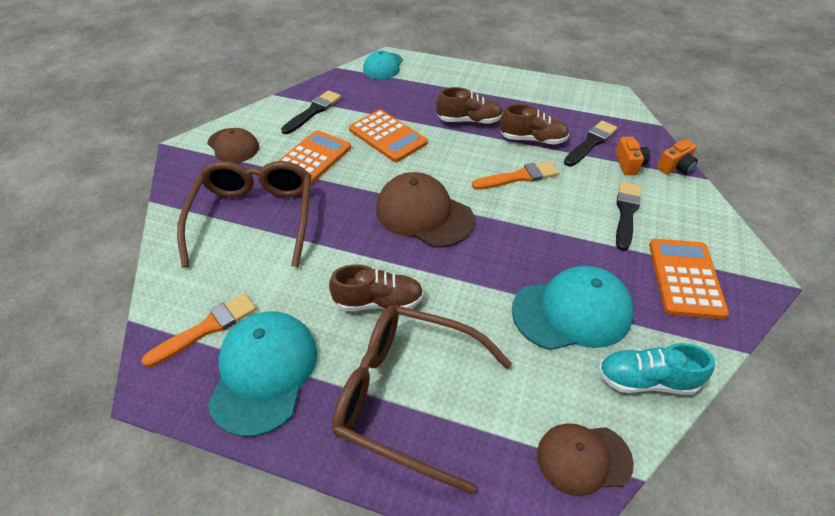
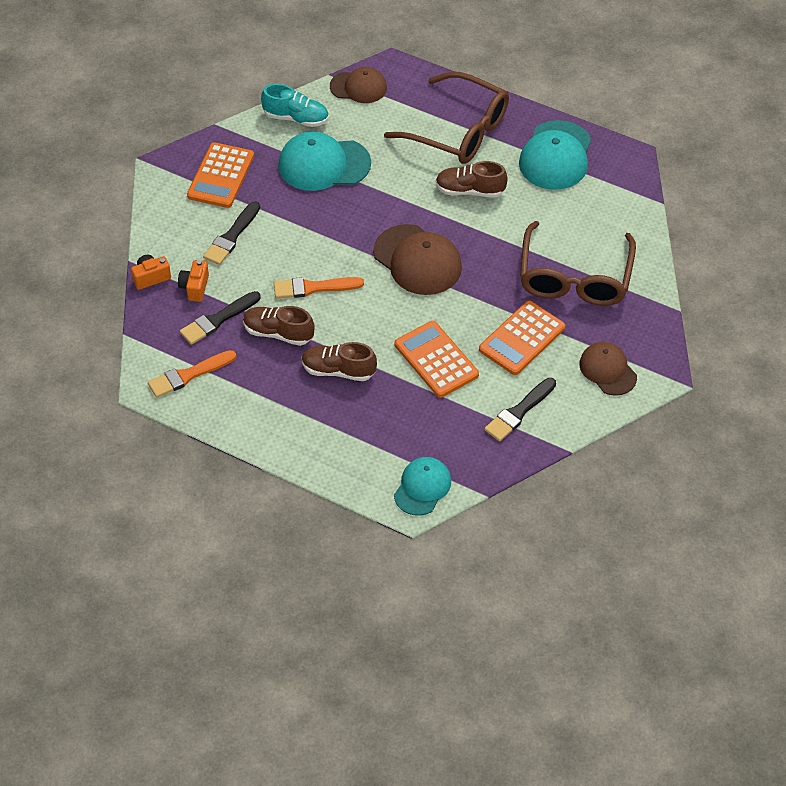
camera: 170 degrees left, 5 degrees up
(207, 328) = (601, 189): orange brush -> orange brush (188, 375)

